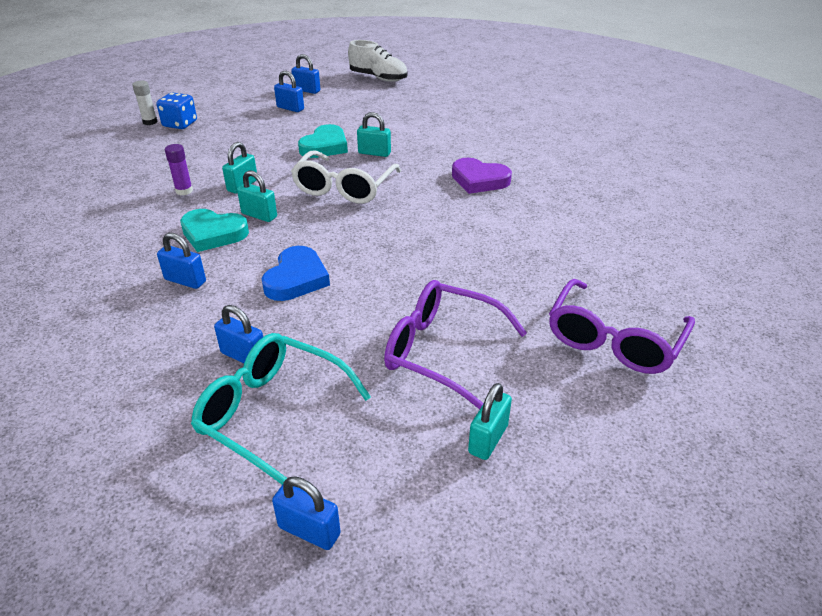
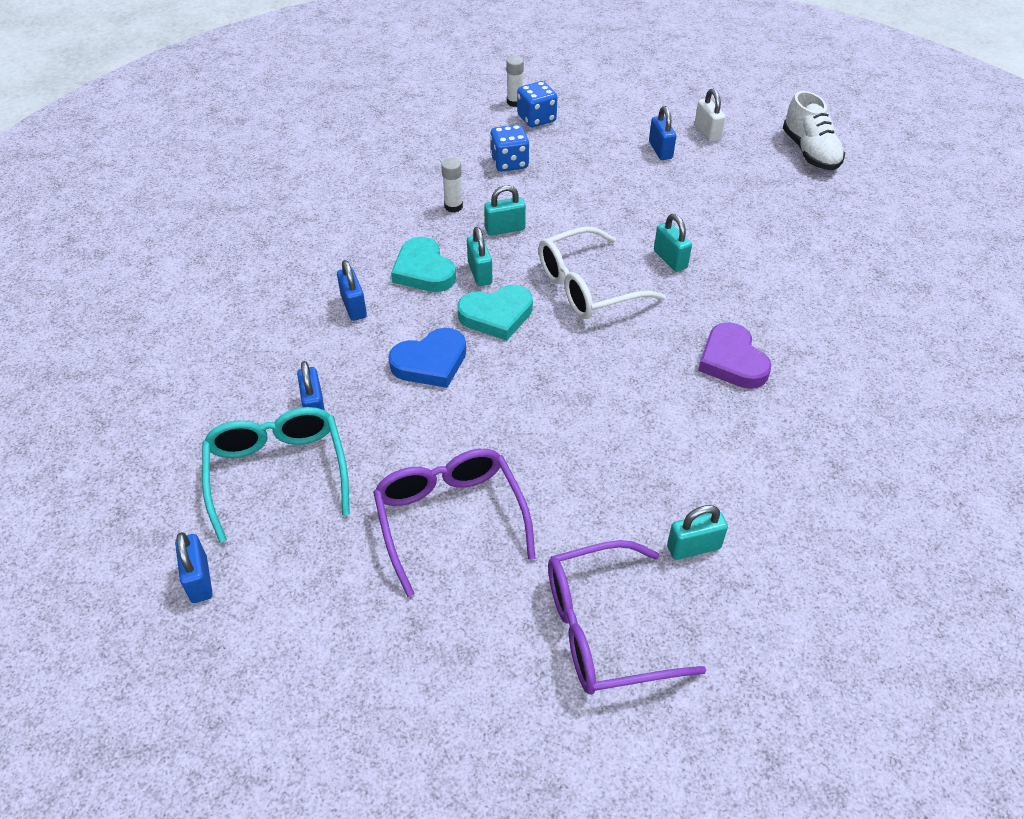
camera: 45 degrees right, 10 degrees up
(184, 191) = (453, 206): purple glue stick -> white glue stick
(193, 152) = (509, 163): none -> blue dice
(307, 90) = (707, 132): blue padlock -> white padlock
(325, 146) = (633, 222): turquoise heart -> turquoise heart (496, 315)
(488, 439) = (383, 620): turquoise padlock -> turquoise padlock (693, 547)

